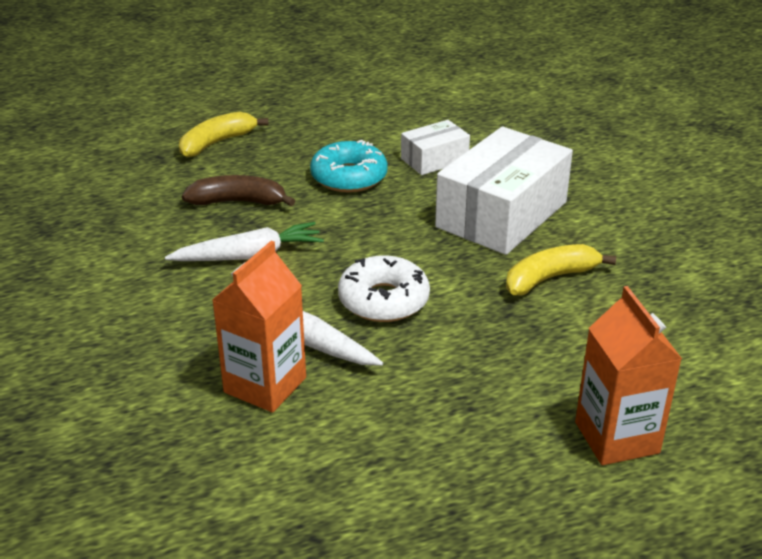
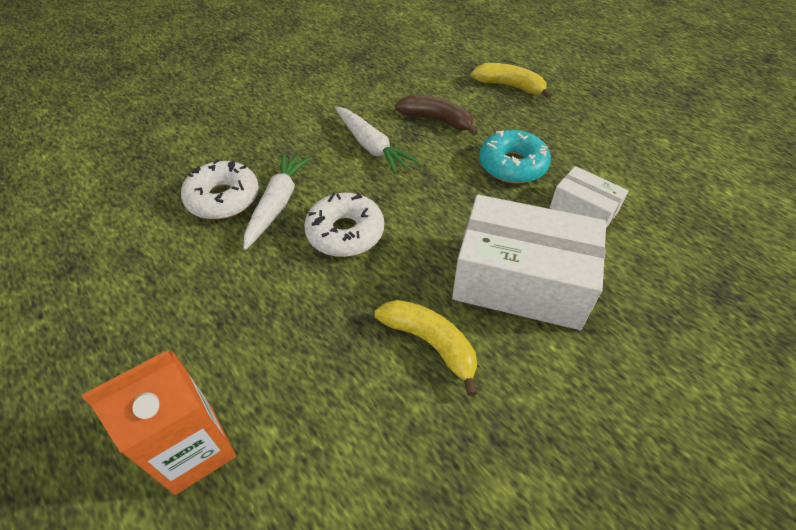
camera: 70 degrees right, 15 degrees up
(238, 202) = (437, 120): brown banana -> brown banana turned 45 degrees counterclockwise
(265, 385) = (223, 198): orange carton -> white donut

